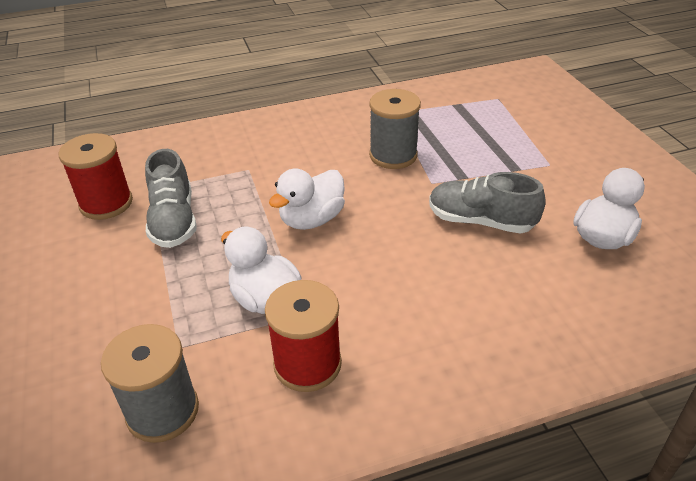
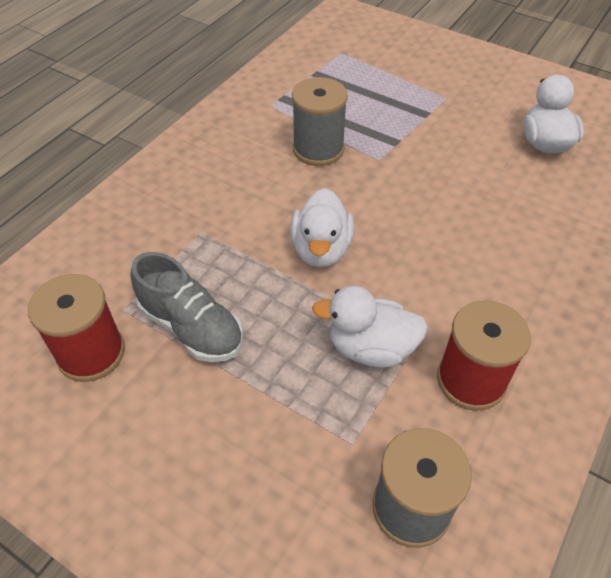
camera: 40 degrees left, 10 degrees up
(480, 221) = (452, 175): grey shoe -> none

